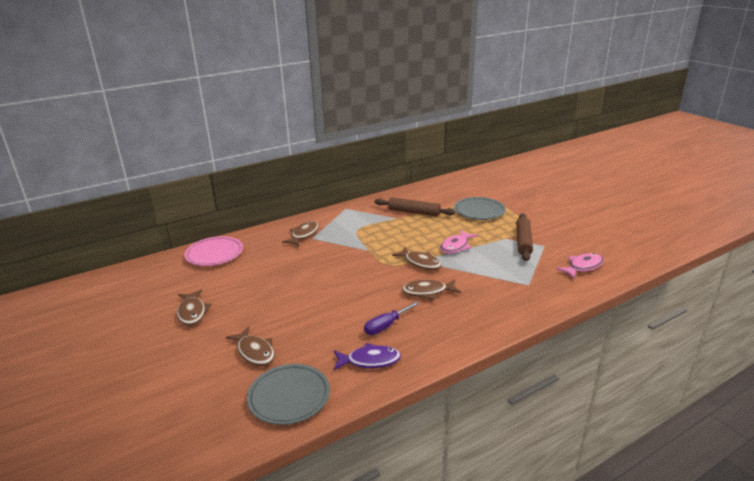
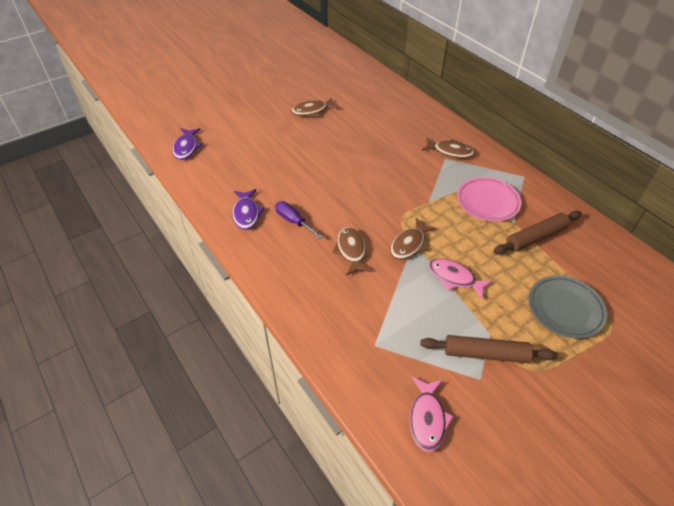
camera: 85 degrees right, 20 degrees up
(214, 254) = (400, 104): pink plate -> pink plate (487, 202)
(218, 429) = (186, 148): none -> purple fish
(255, 352) = (262, 150): brown fish -> none
(289, 397) = (211, 174): grey plate -> none
(414, 212) = (536, 237): brown rolling pin -> brown rolling pin turned 45 degrees clockwise
(583, 267) = (427, 418): pink fish -> pink fish turned 45 degrees clockwise

